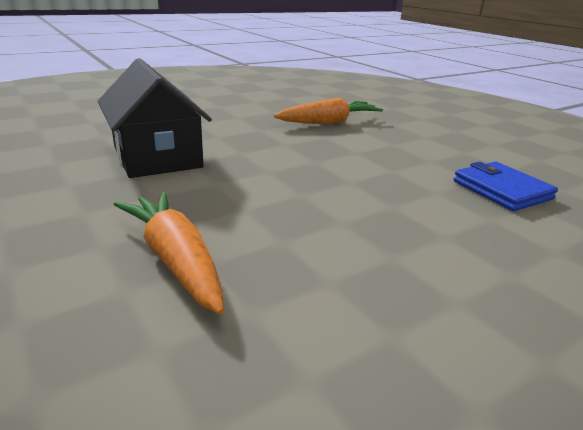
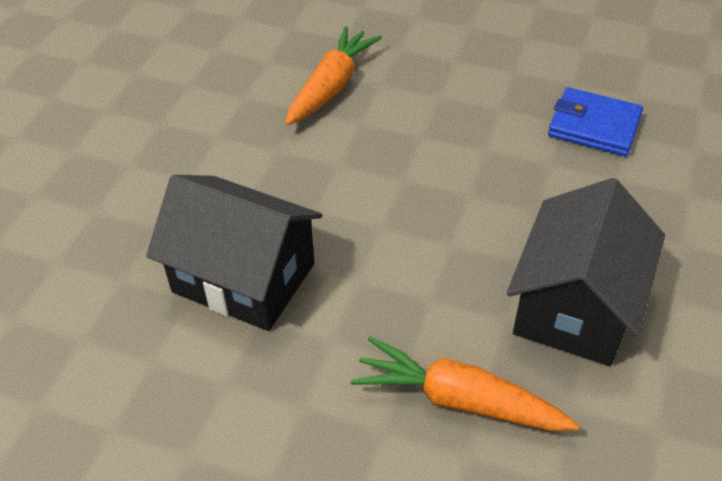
camera: 35 degrees left, 20 degrees up
(350, 260) = (575, 306): none -> black house

